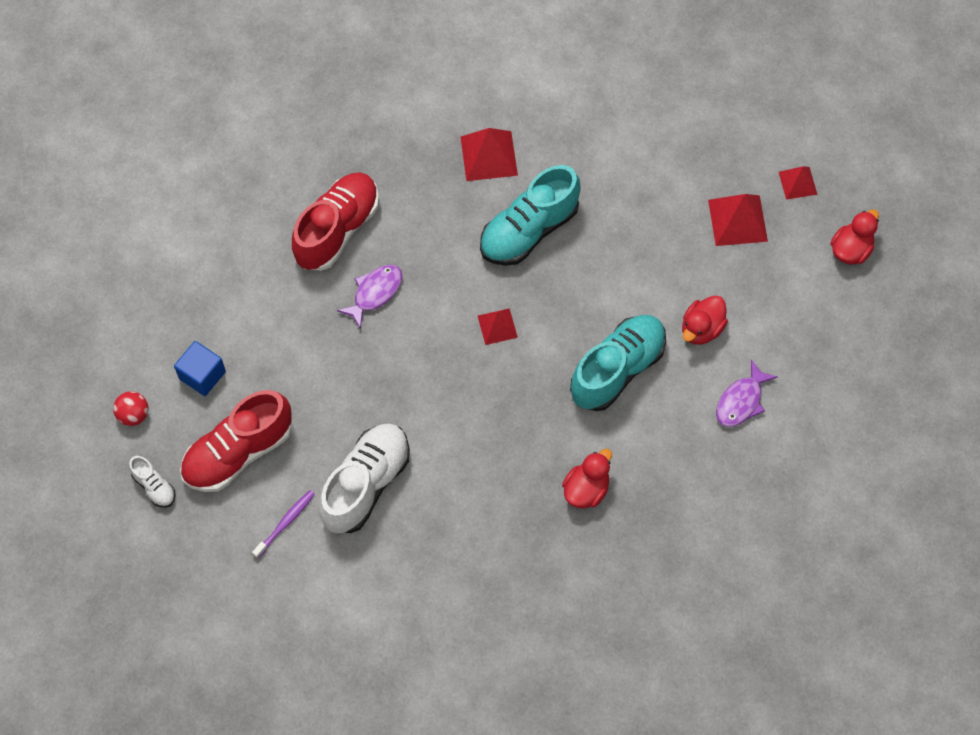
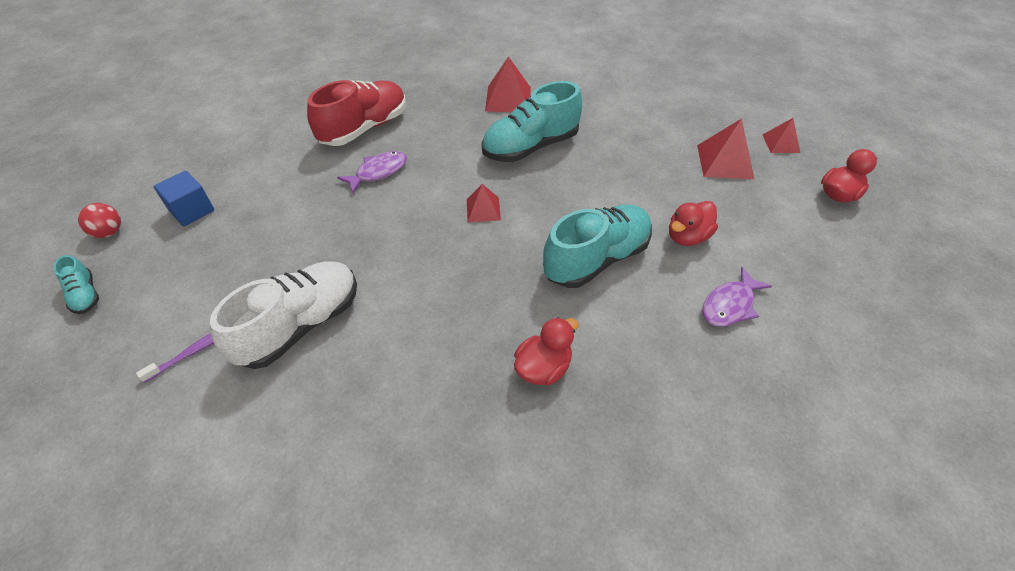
camera: 10 degrees right, 15 degrees down
(154, 486) = (85, 295): white shoe -> turquoise shoe
(238, 452) = (187, 277): red shoe -> none

